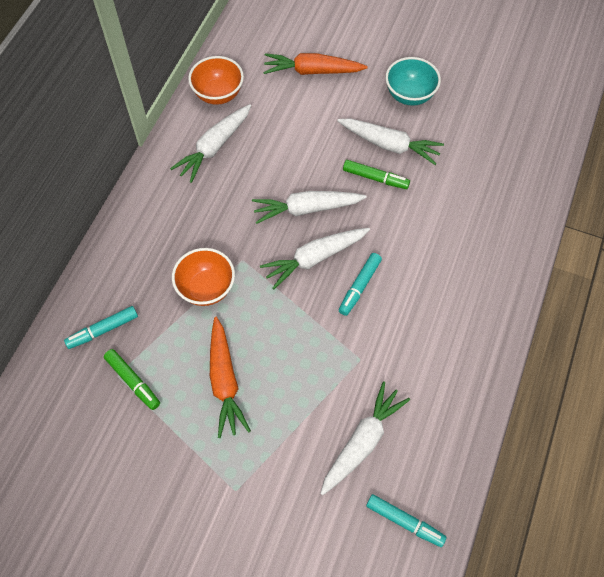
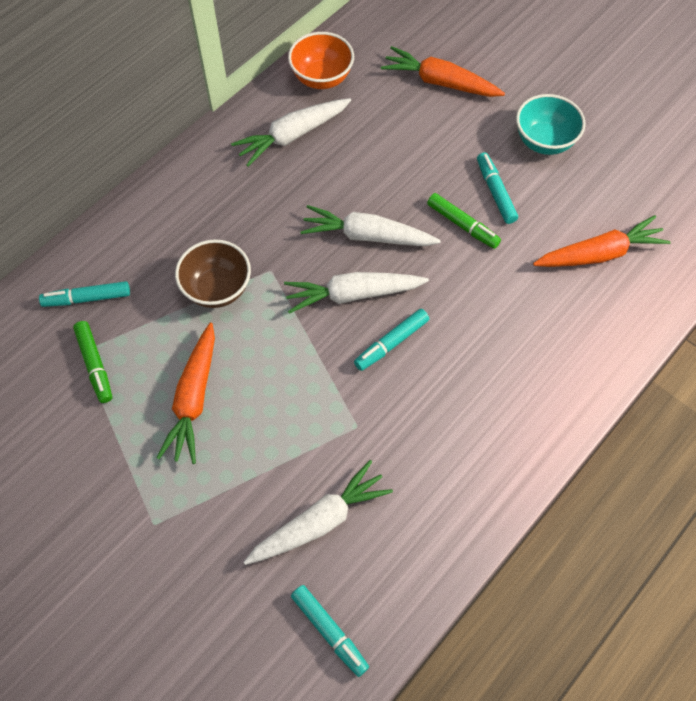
camera: 20 degrees right, 0 degrees up
(206, 288) = (217, 289): orange bowl -> brown bowl
(389, 145) = (495, 192): white carrot -> turquoise marker
(484, 169) = (599, 254): none -> orange carrot

